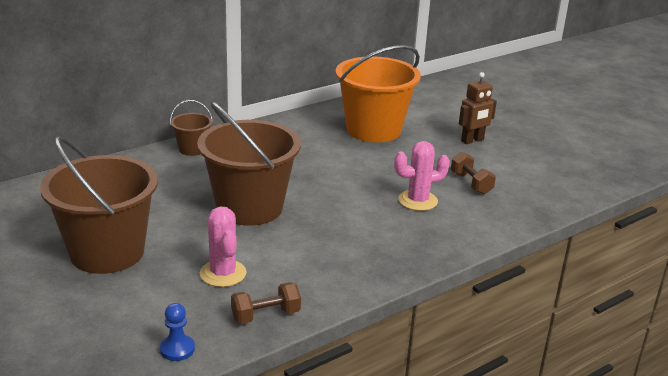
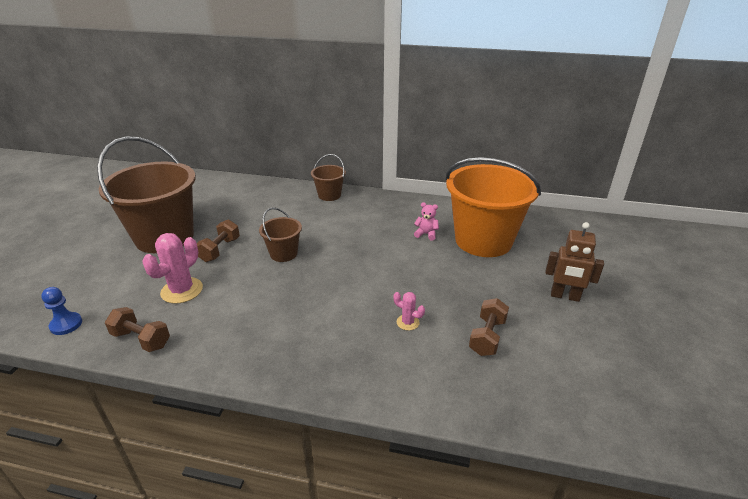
camera: 50 degrees right, 5 degrees up
(187, 233) = (220, 250): none -> brown dumbbell
(249, 208) = (283, 254): brown bucket -> brown bucket, size x0.47
(329, 143) = (426, 234): none -> pink teddy bear
(418, 201) = (408, 322): pink cactus -> pink cactus, size x0.53

